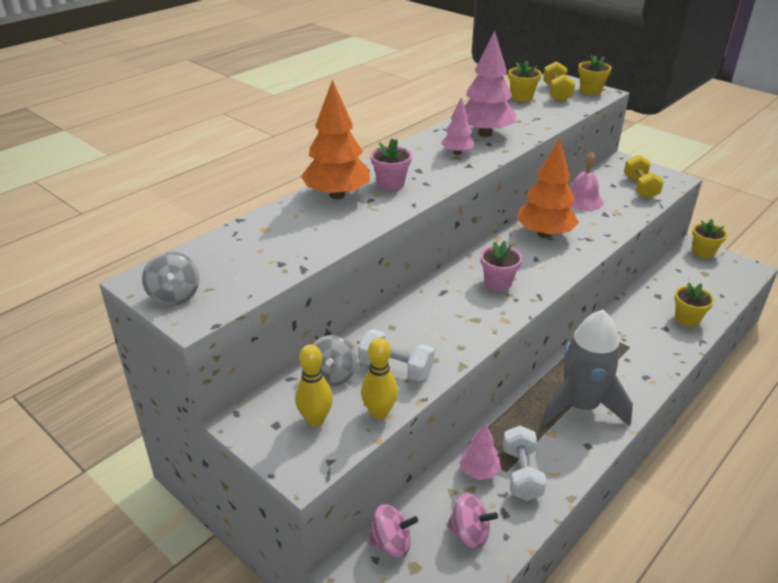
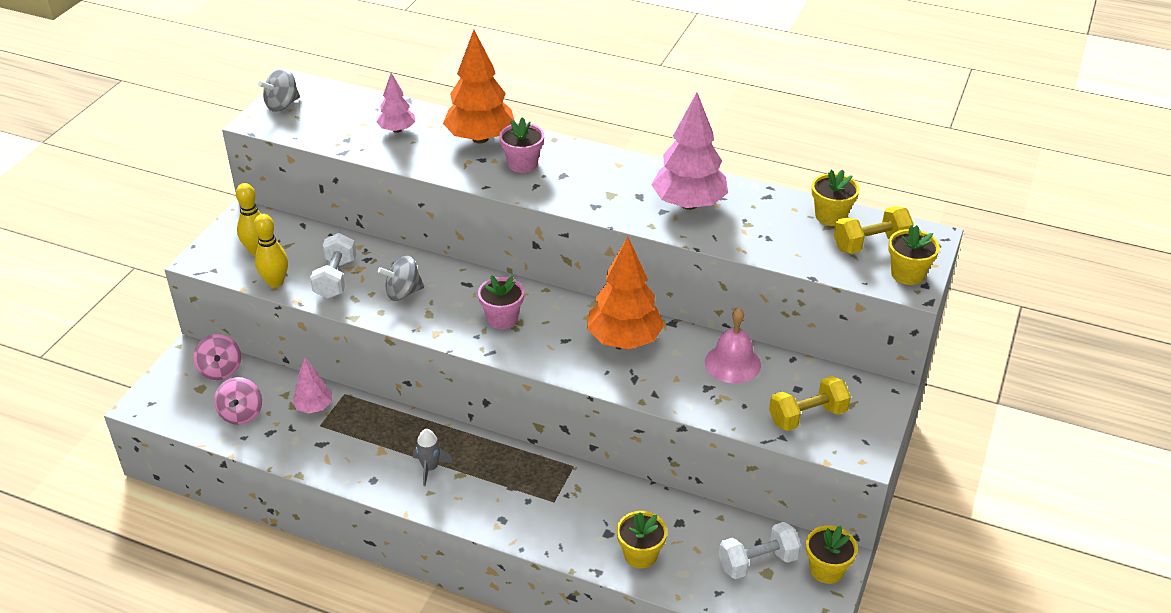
camera: 70 degrees right, 5 degrees up
(332, 375) = (314, 246): grey spinning top -> grey spinning top (403, 292)
(457, 153) = (622, 193): pink tree -> pink tree (397, 130)
(521, 474) = (319, 436): white dumbbell -> white dumbbell (757, 562)
(580, 406) = (430, 468): grey rocket -> grey rocket, size x0.42

